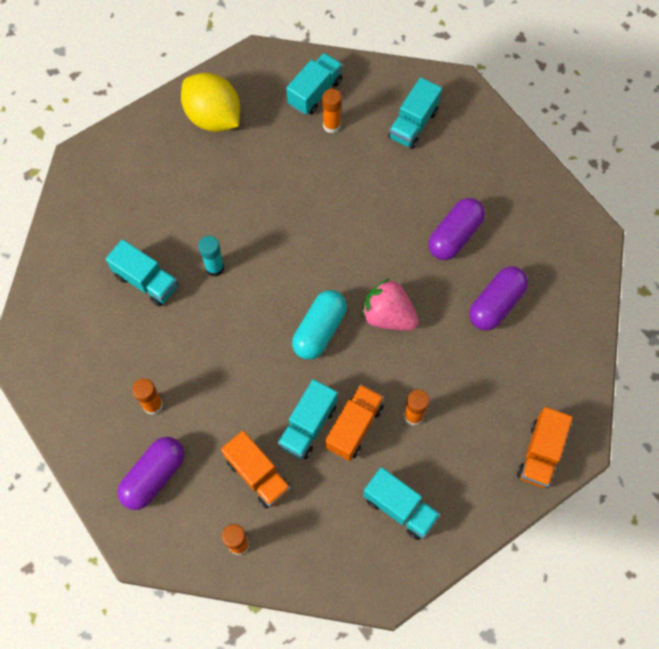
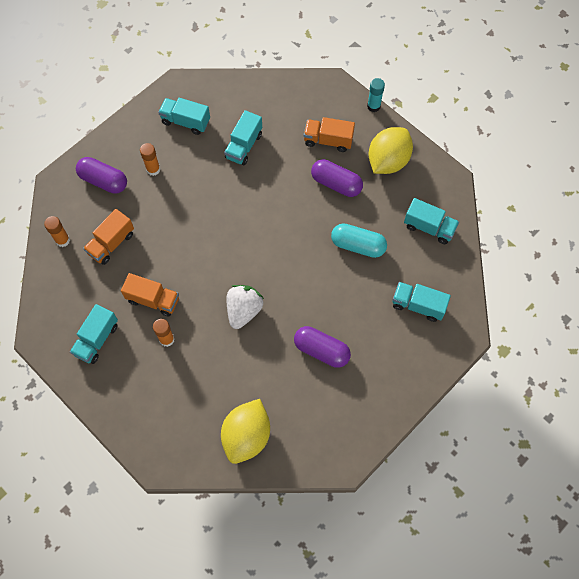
camera: 80 degrees right, 0 degrees up
(215, 268) = (262, 186): turquoise glue stick -> turquoise glue stick (373, 106)
(308, 425) = (150, 269): turquoise truck -> turquoise truck (186, 121)
(319, 330) = (224, 265): turquoise capsule -> turquoise capsule (358, 245)
(331, 125) = (401, 244): orange glue stick -> none
(388, 316) = (244, 310): pink strawberry -> white strawberry
(496, 304) = (267, 389): purple capsule -> purple capsule (336, 184)
(540, 453) = (148, 435): orange truck -> orange truck (328, 140)
(552, 336) = (247, 436): none -> yellow lemon

